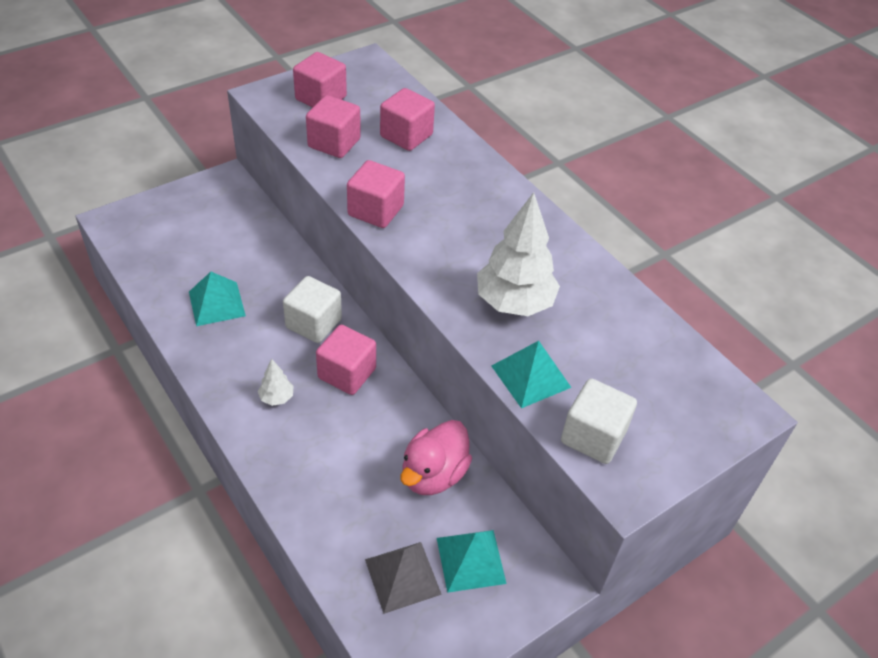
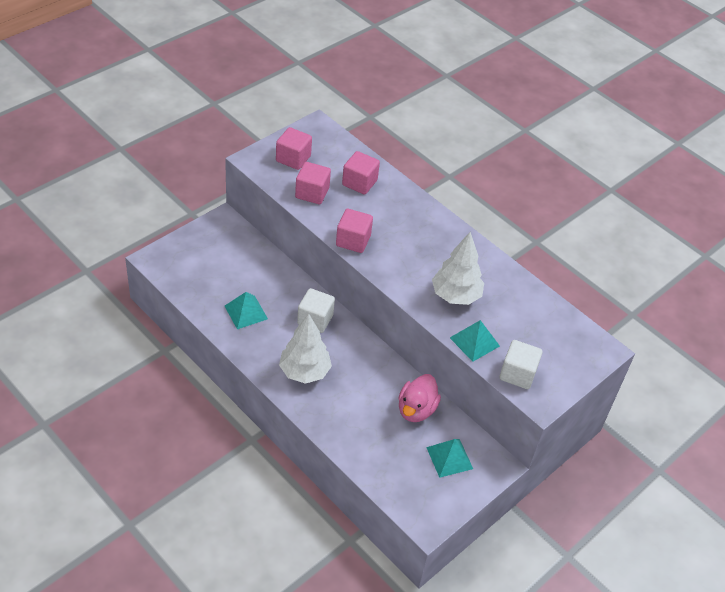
camera: 10 degrees left, 0 degrees up
(276, 397) = (304, 372): white tree -> white tree, size x2.22
(347, 373) = (346, 351): pink cube -> none
(402, 576) = (410, 471): grey pyramid -> none

